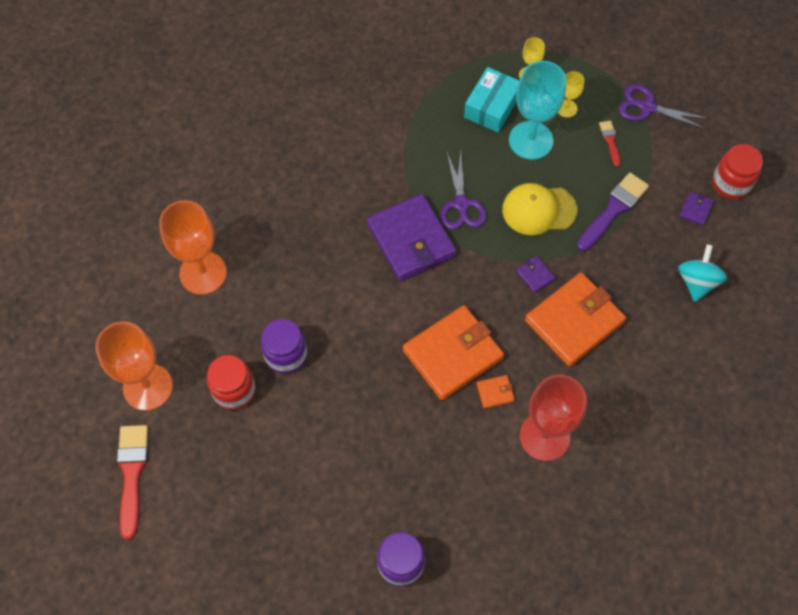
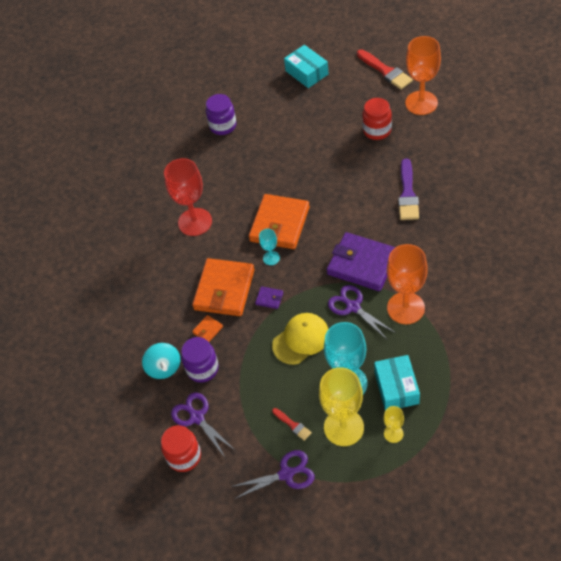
camera: 150 degrees right, 10 degrees down
(203, 273) = (458, 164): orange goblet -> orange goblet (405, 308)
(221, 563) = (307, 72): none -> turquoise box
(286, 355) = (368, 162): purple jar -> purple jar (202, 369)
(495, 392) = (239, 223): orange wallet -> orange wallet (208, 330)
(496, 320) = (271, 258): none -> turquoise goblet
(566, 108) = (344, 427): yellow goblet -> yellow goblet, size x2.08
(613, 210) = (252, 376): purple brush -> purple brush (407, 194)
(695, 209) = (197, 417): purple wallet -> purple scissors

